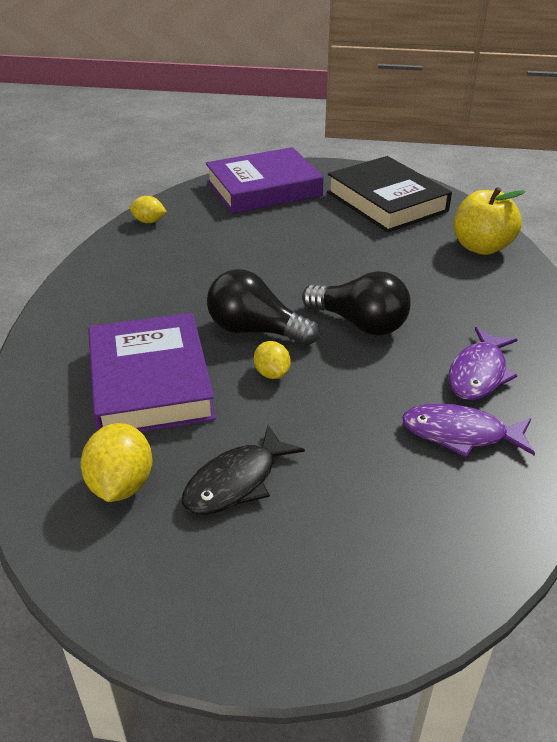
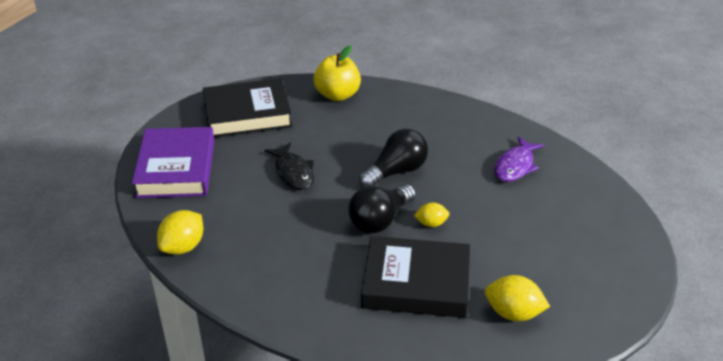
camera: 70 degrees left, 0 degrees up
(149, 221) = (183, 247): yellow lemon -> yellow lemon, size x1.62
(150, 382) = (416, 283): purple book -> black book
(236, 482) = (526, 262): black fish -> black fish (293, 172)
(478, 373) = (467, 142): purple fish -> none

